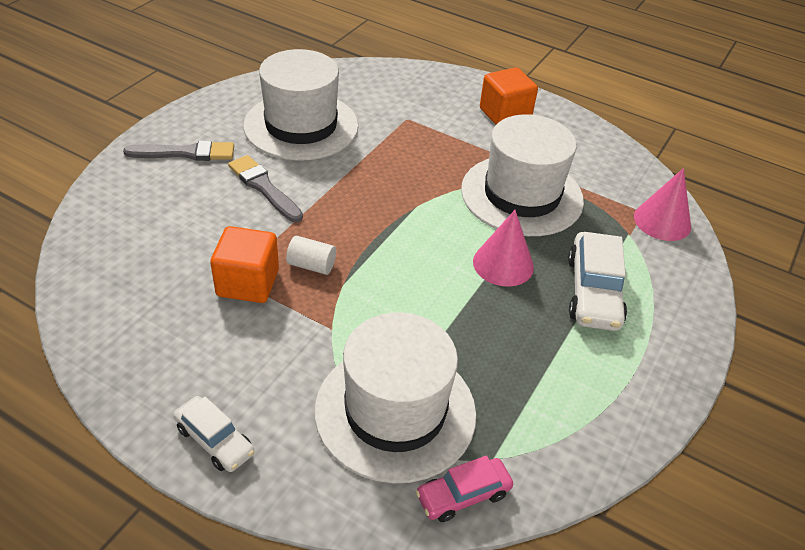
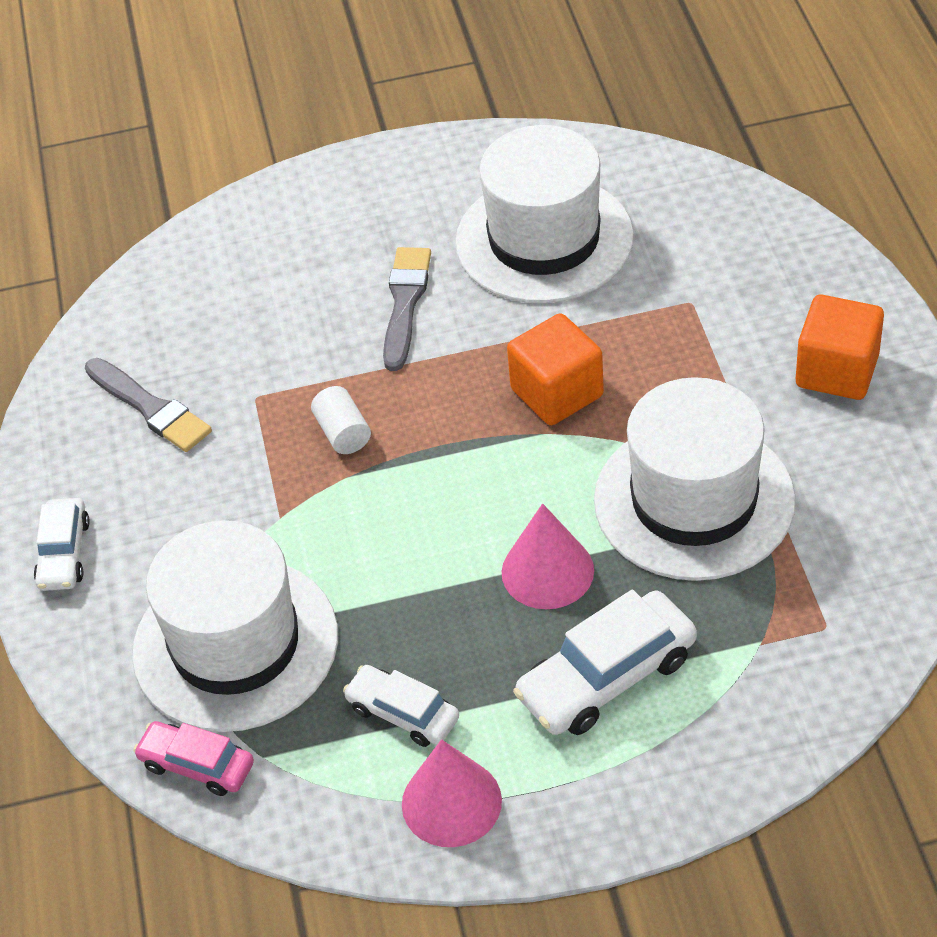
camera: 55 degrees right, 5 degrees up
(186, 153) = (374, 207): grey brush -> grey brush (150, 408)
(248, 283) = (261, 412): orange cube -> orange cube (557, 393)
(530, 378) = (403, 713): none -> white car
(662, 221) = (834, 657): pink cone -> pink cone (451, 802)

